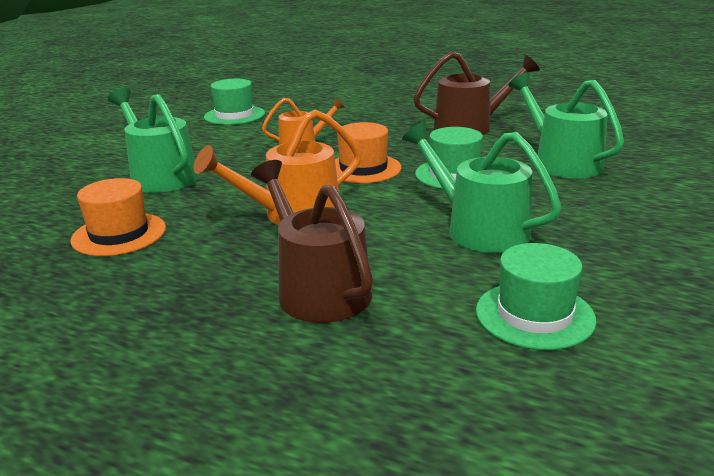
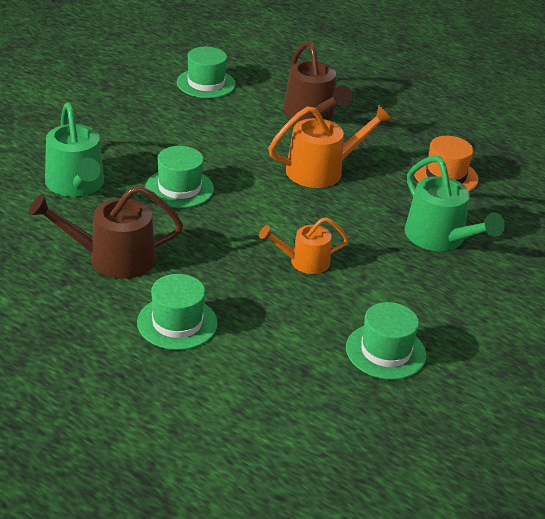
camera: 175 degrees left, 10 degrees up
(363, 168) = (254, 211): orange hat -> none
(392, 109) = (177, 323): none -> green hat
(479, 229) = (197, 134): green watering can -> none

